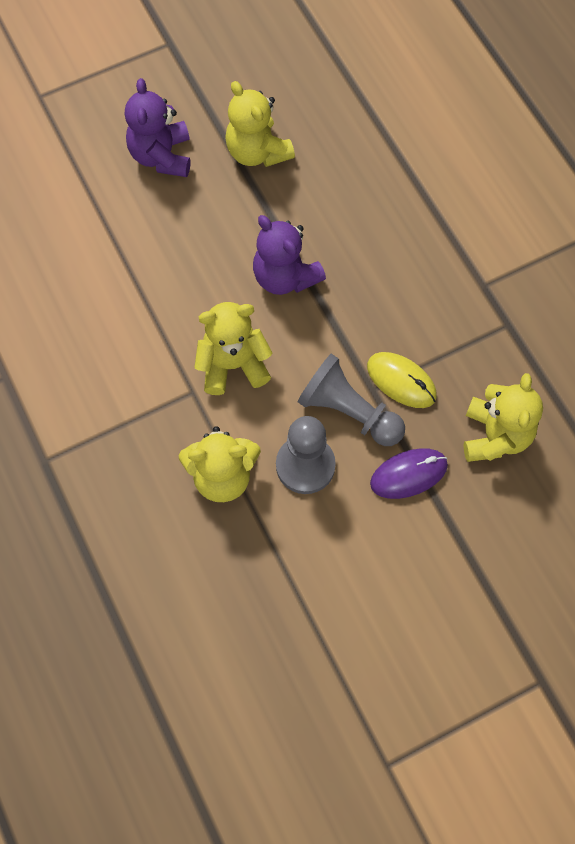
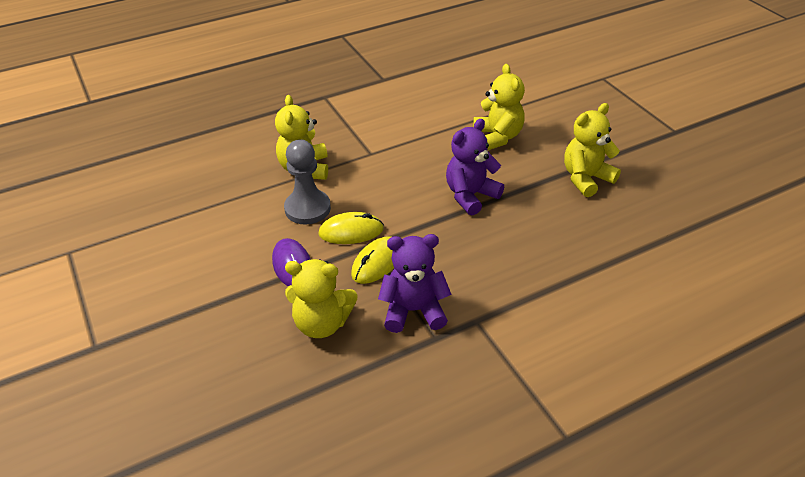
camera: 90 degrees right, 25 degrees down
(161, 156) = (568, 132): purple teddy bear -> purple teddy bear (413, 311)
(233, 365) = (392, 171): yellow teddy bear -> yellow teddy bear (497, 137)
(349, 411) = (351, 231): grey pawn -> yellow mouse

